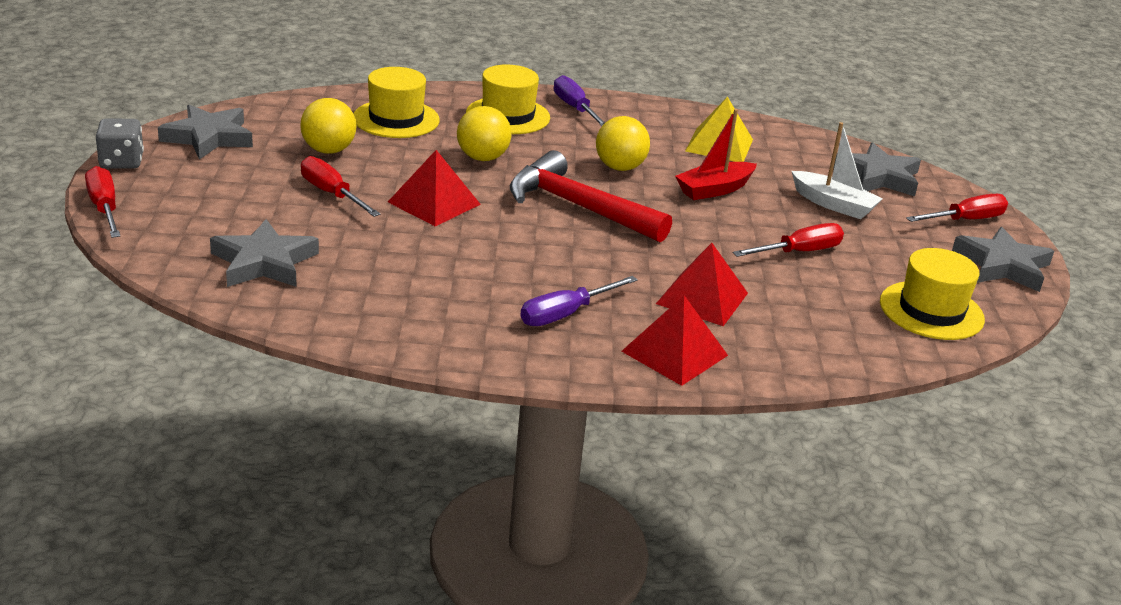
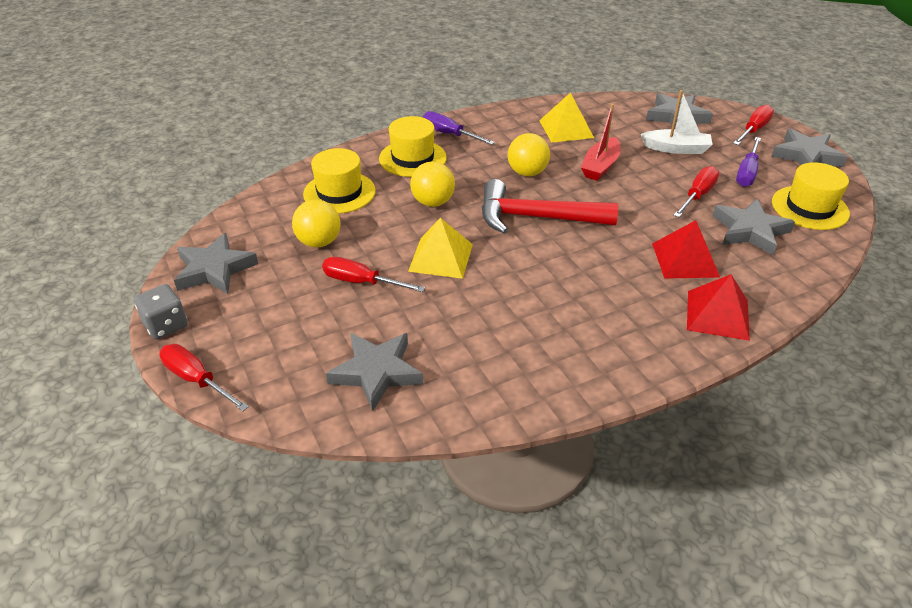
camera: 25 degrees left, 10 degrees up
(434, 203) = (441, 257): red pyramid -> yellow pyramid
(565, 314) = (622, 315): purple screwdriver -> purple screwdriver (747, 173)
(820, 303) = (750, 231): none -> grey star

